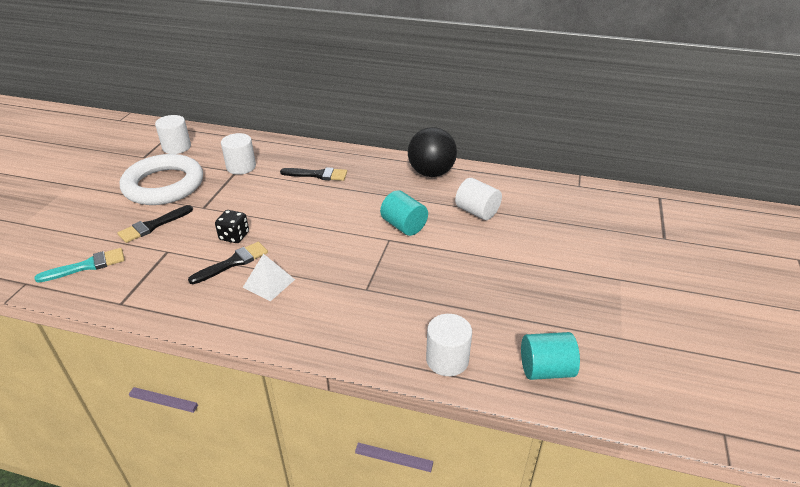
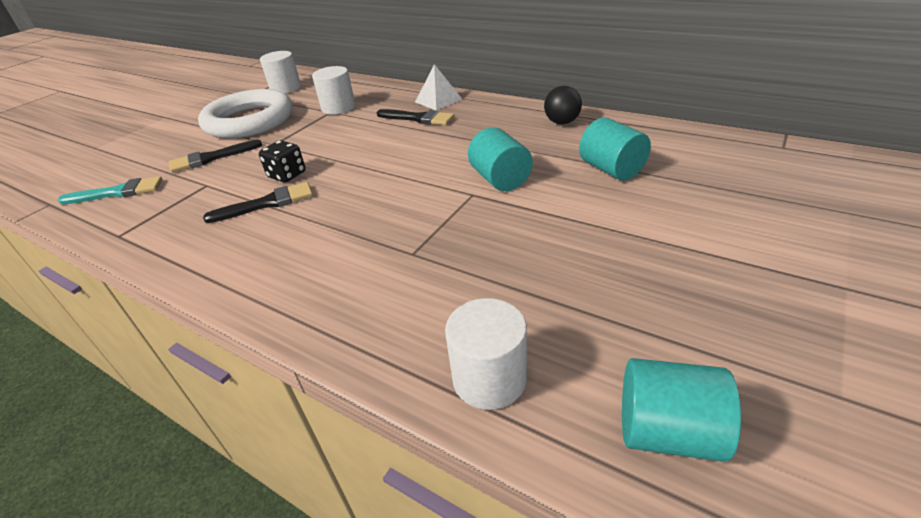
camera: 20 degrees right, 0 degrees up
(269, 283) = (293, 231): white pyramid -> white pyramid (438, 100)
(431, 173) = (562, 122): black ball -> black ball, size x0.56
(477, 212) = (611, 169): white cylinder -> turquoise cylinder

